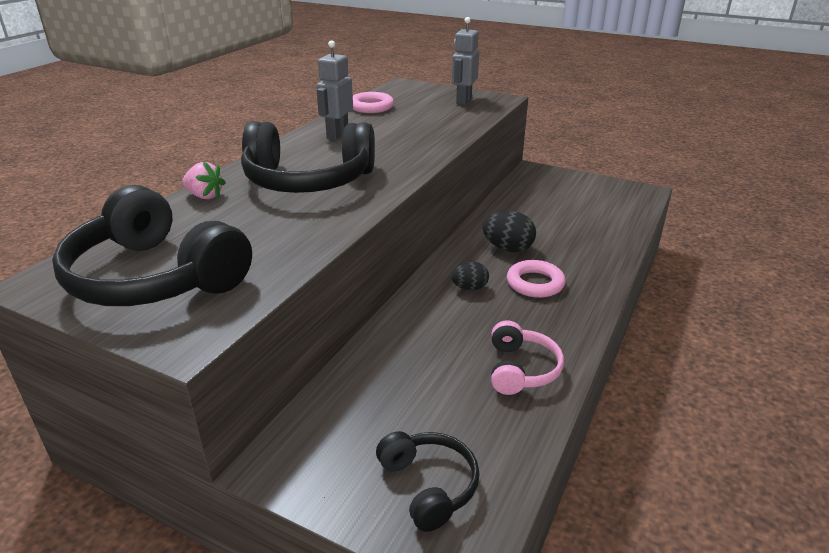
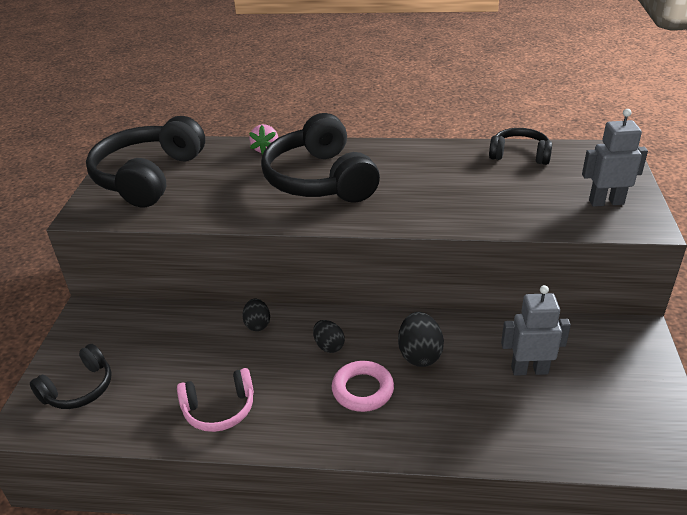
camera: 70 degrees right, 5 degrees up
(337, 134) = (428, 161): grey robot -> grey robot (529, 370)
(371, 107) = (519, 155): pink ring -> black headphones
(409, 323) = (257, 324): none -> black egg

